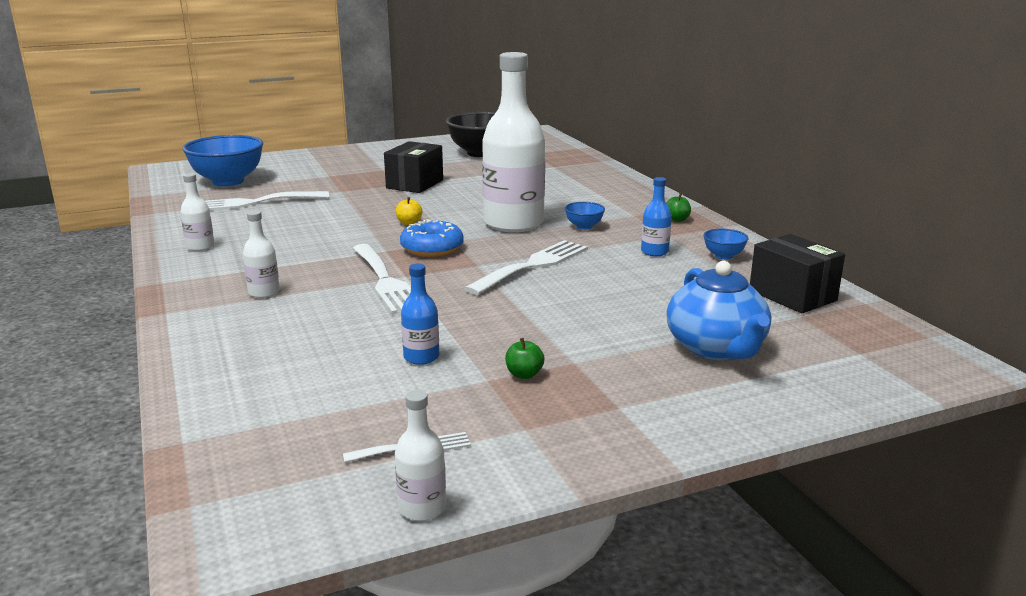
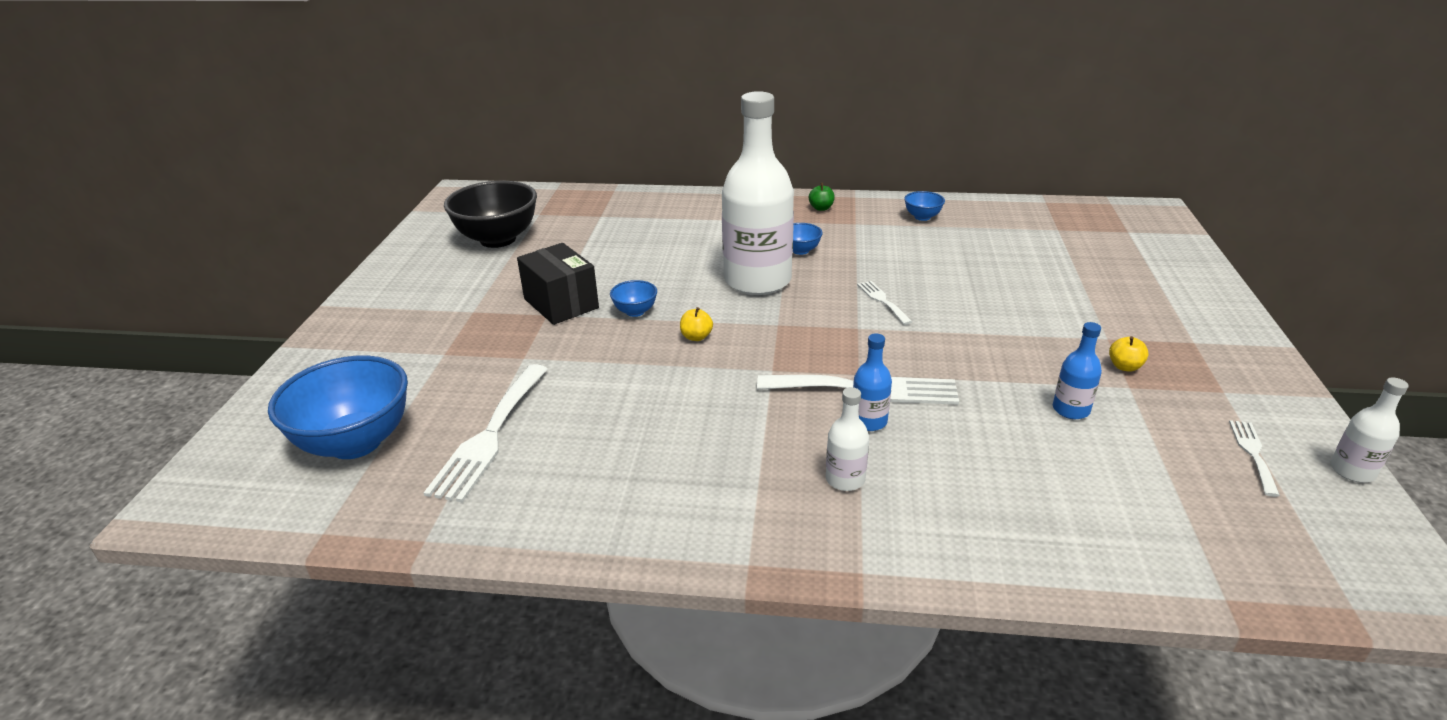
camera: 60 degrees left, 10 degrees up
(200, 246) = (634, 510): white bottle -> none
(425, 202) = (635, 312): none -> blue bowl
(432, 248) = (791, 341): blue donut -> none
(524, 374) = (1124, 367): green apple -> yellow apple
(533, 265) = (882, 300): white fork -> white fork, size x0.51
(654, 252) = (891, 239): blue bottle -> blue bottle (869, 421)
(716, 348) = (1102, 275): blue teapot -> none
(792, 295) = (1019, 219): black box -> none

